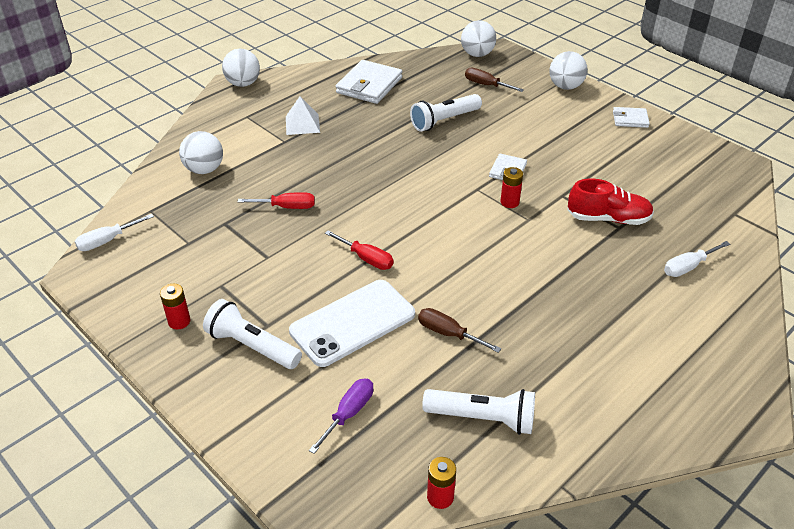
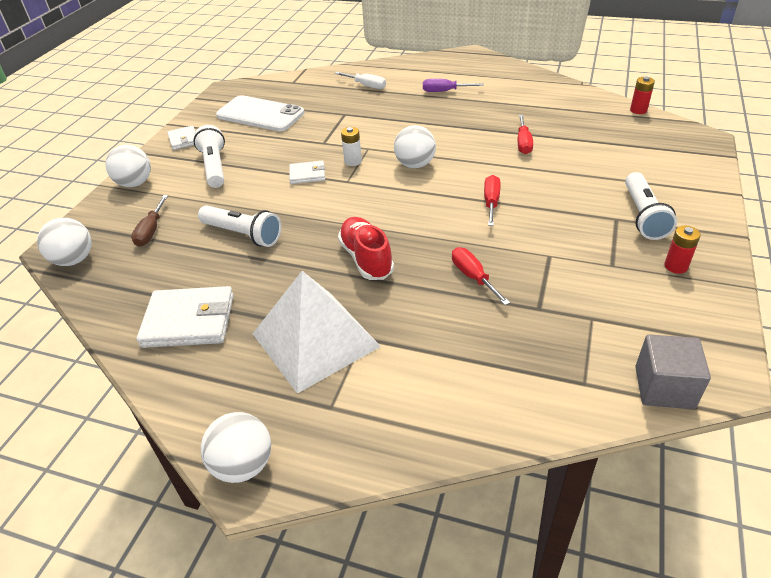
camera: 115 degrees left, 0 degrees up
(107, 241) = (664, 387): white screwdriver -> grey cube
(204, 170) = (473, 380): white ball -> white ball (415, 165)
(302, 124) = (315, 340): white pyramid -> white pyramid, size x2.00
(349, 413) = (633, 154): purple screwdriver -> purple screwdriver (444, 91)
(352, 323) = (562, 182): white phone -> white phone (260, 114)
(448, 333) = (523, 143): brown screwdriver -> red screwdriver
(482, 418) = (572, 113): white flashlight -> white flashlight (214, 167)
(509, 202) = (353, 161): red battery -> white battery
(608, 218) = (338, 119): red shoe -> red shoe (366, 258)

